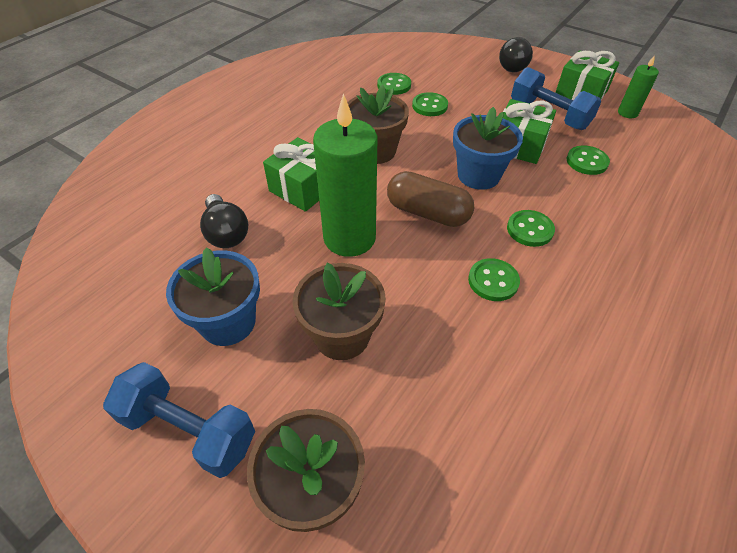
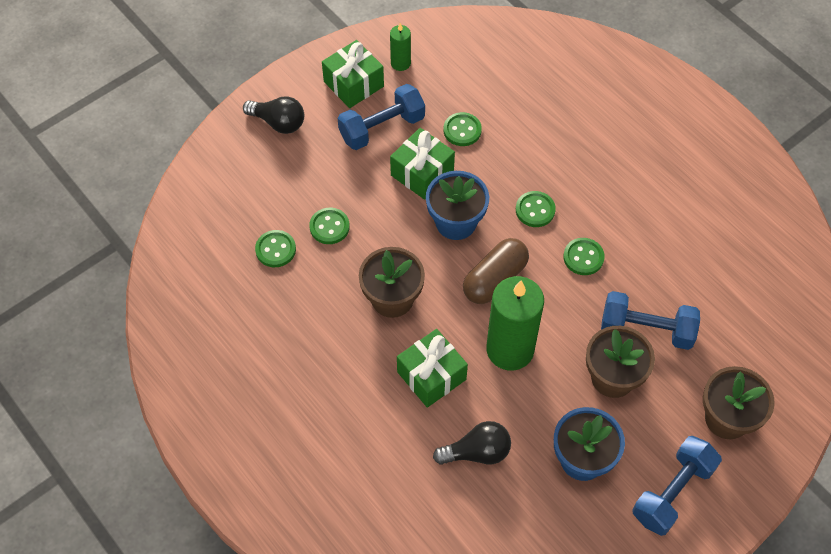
camera: 75 degrees left, 10 degrees up
(421, 362) = (646, 330): none -> blue dumbbell

